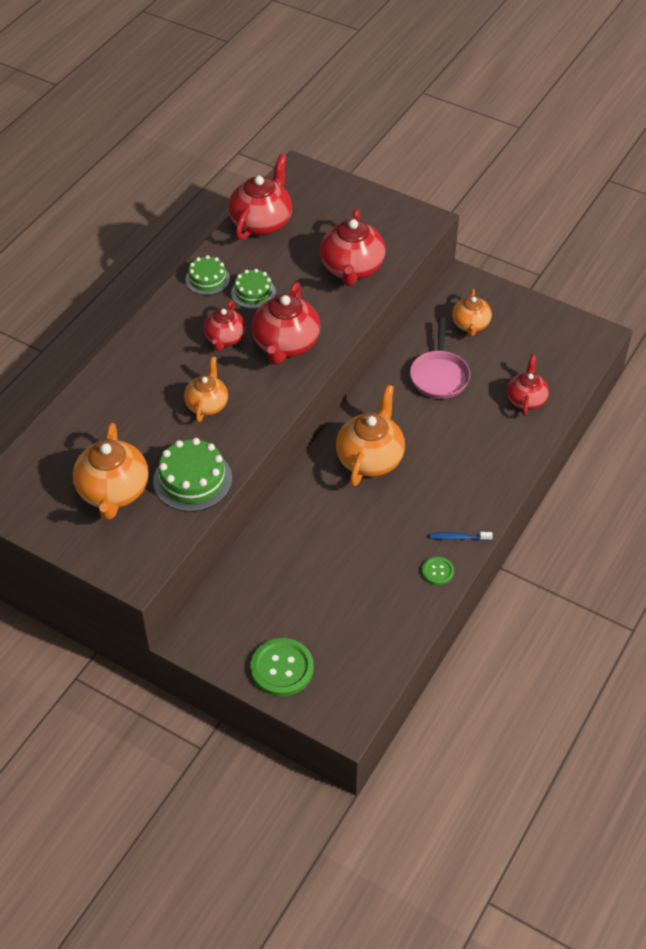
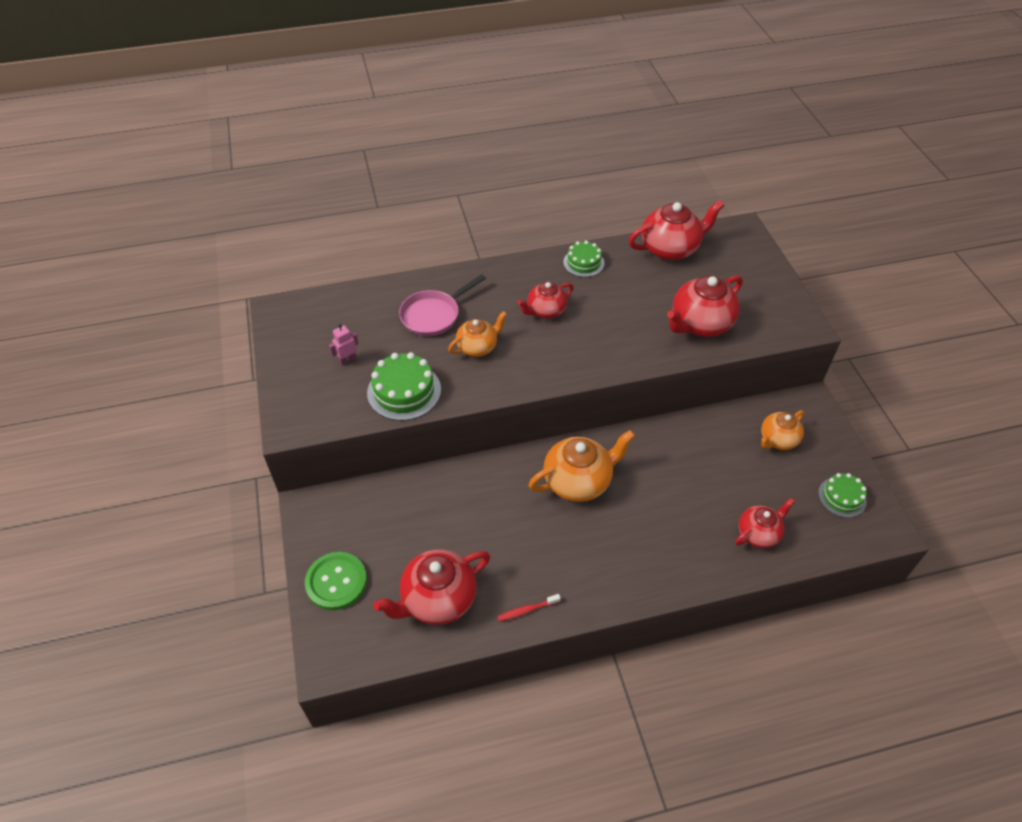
camera: 45 degrees right, 0 degrees up
(113, 492) = (347, 360): orange teapot -> pink robot
(253, 293) = (604, 293): green cake -> green cake (842, 497)
(286, 344) = (583, 344): red teapot -> red teapot (437, 599)
(437, 571) = (526, 610): green button -> red toothbrush
(439, 375) = (706, 460): pink pan -> pink pan (433, 315)
(458, 537) = (573, 598): blue toothbrush -> none

